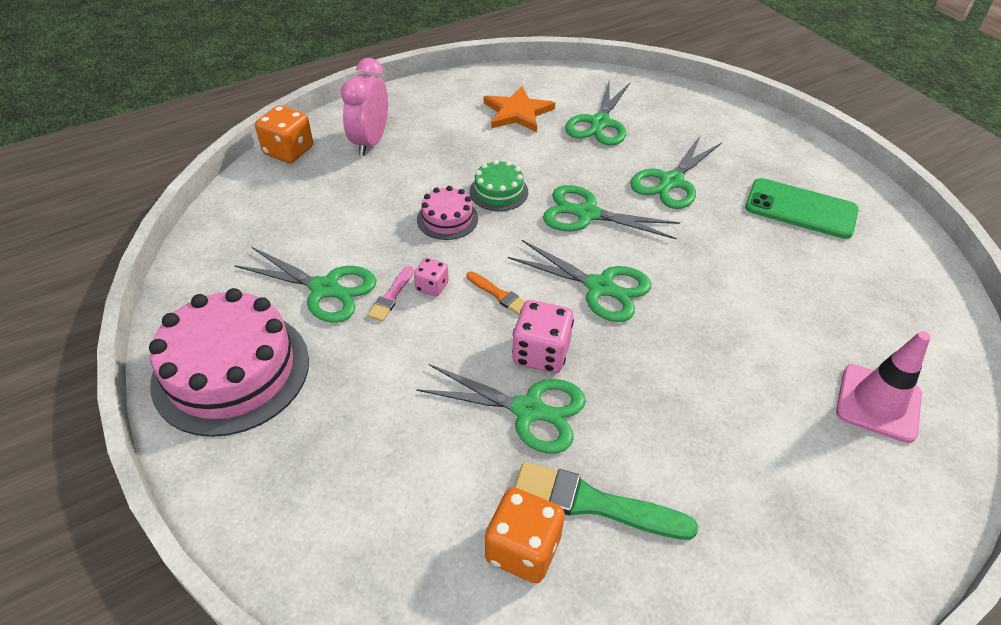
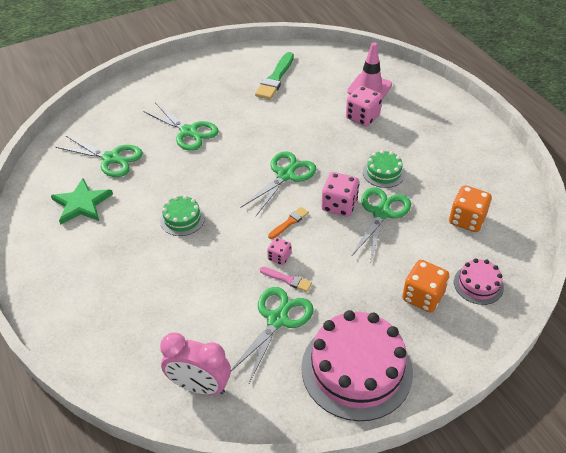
camera: 85 degrees left, 0 degrees up
(288, 151) = (93, 364): orange dice -> orange dice (422, 296)
(370, 142) = (96, 301): pink clock -> pink clock (200, 386)
(447, 219) = (209, 249): pink cake -> pink cake (478, 284)
(517, 112) = (82, 204): orange star -> green star
(587, 214) = (215, 174): green scissors -> none
(593, 503) = (437, 192): green brush -> green brush (275, 78)
(631, 417) = (383, 173): none -> green cake
(780, 389) = (362, 117): none -> pink dice
(800, 209) = (225, 83): green phone -> none

